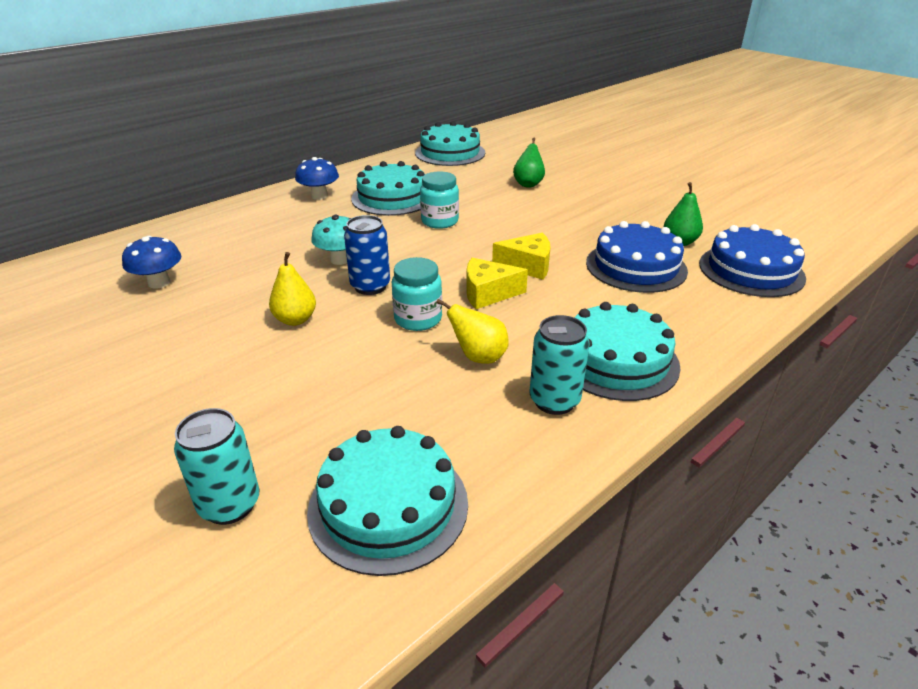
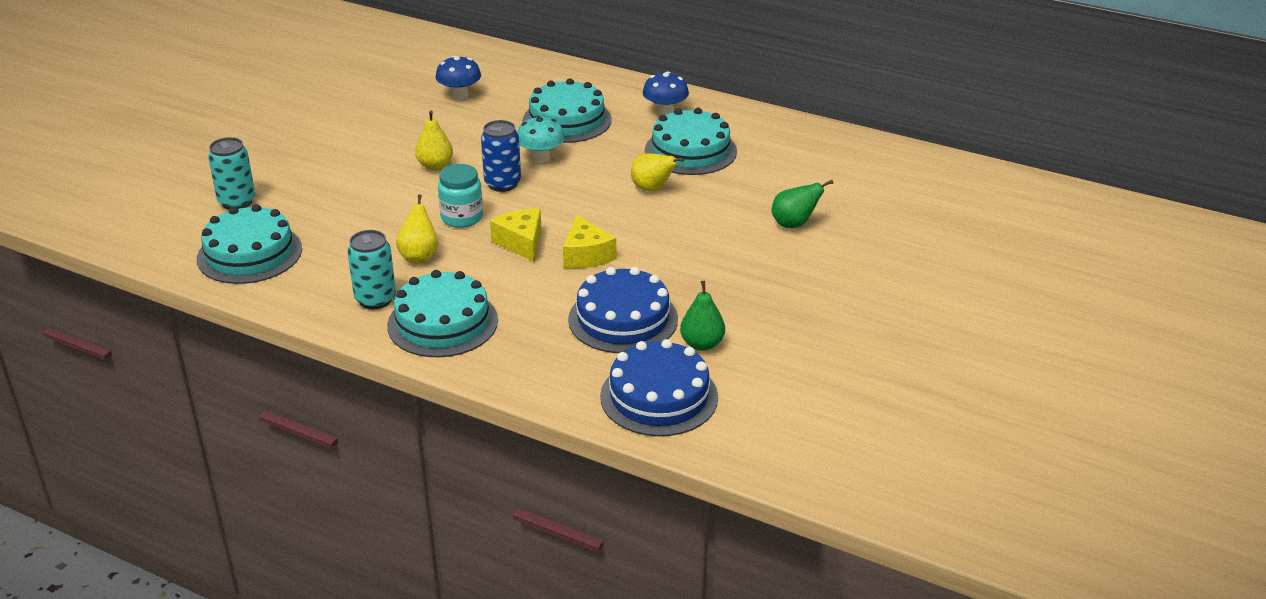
camera: 70 degrees right, 0 degrees up
(439, 221) = (652, 189): turquoise jar -> yellow pear
(450, 153) = (850, 156): turquoise cake -> turquoise cake (567, 120)

